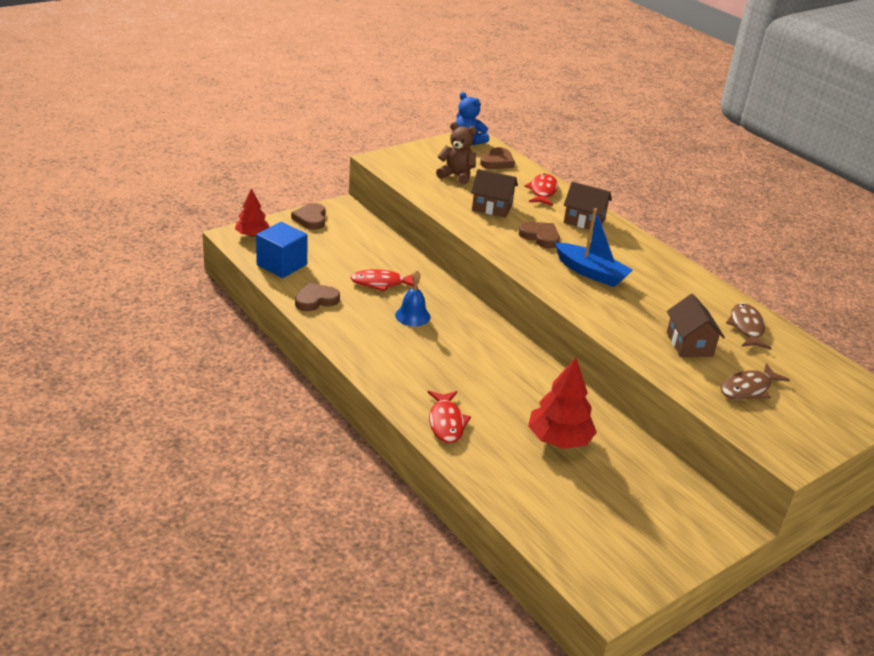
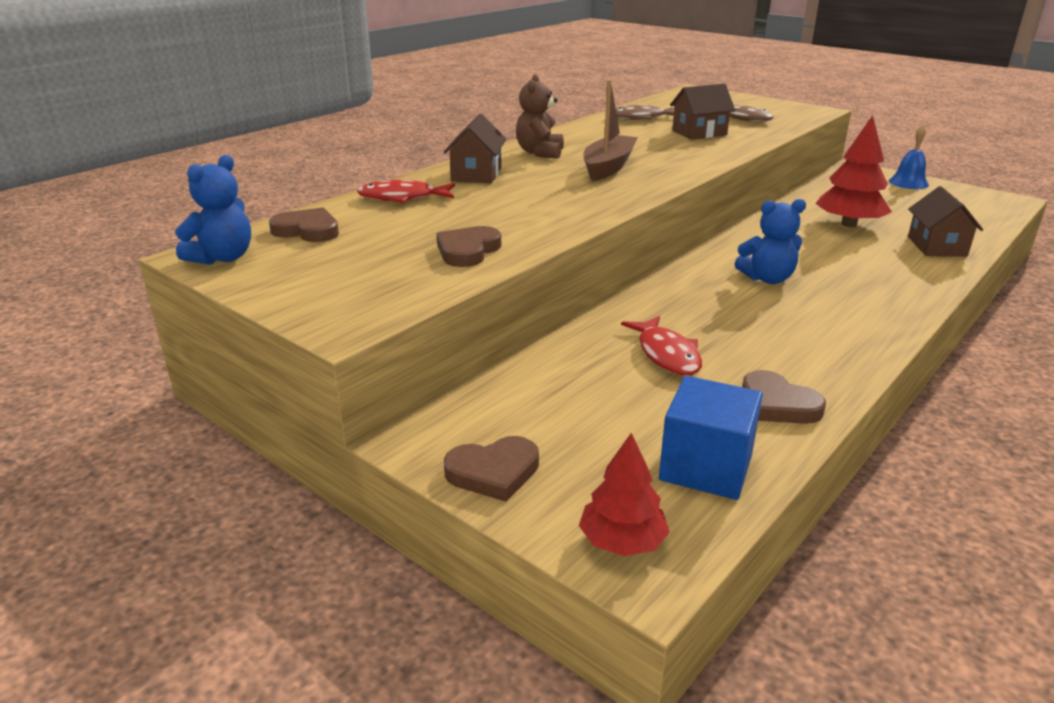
camera: 100 degrees left, 5 degrees down
(412, 316) = (726, 319): blue bell -> blue bell (908, 183)
(446, 422) = (910, 274): red fish -> none
(456, 176) = (381, 253): brown teddy bear -> brown teddy bear (540, 153)
(463, 352) = (767, 279): none -> blue teddy bear
(492, 207) = (481, 222): brown house -> brown house (936, 246)
(540, 237) = (545, 192): brown heart -> brown heart (468, 251)
(591, 272) = (608, 167): blue boat -> brown boat

